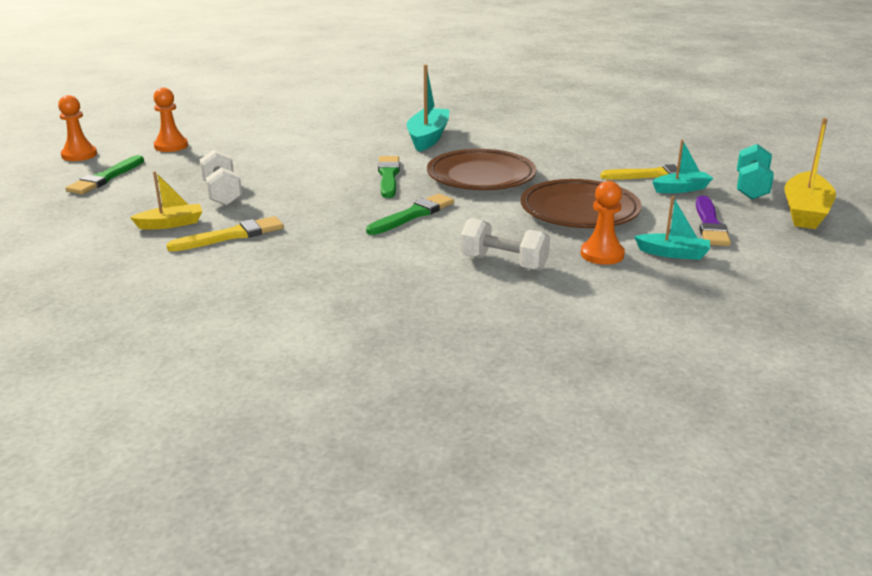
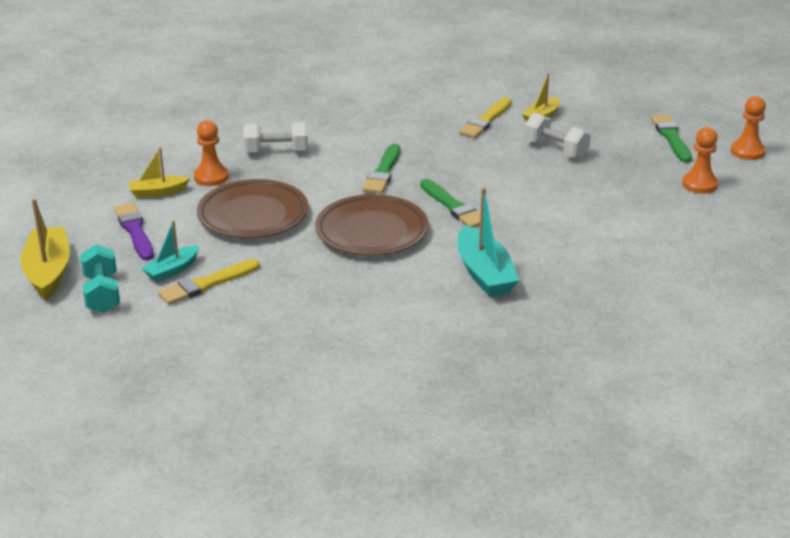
camera: 150 degrees right, 5 degrees up
(673, 253) = (158, 192): turquoise boat -> yellow boat

